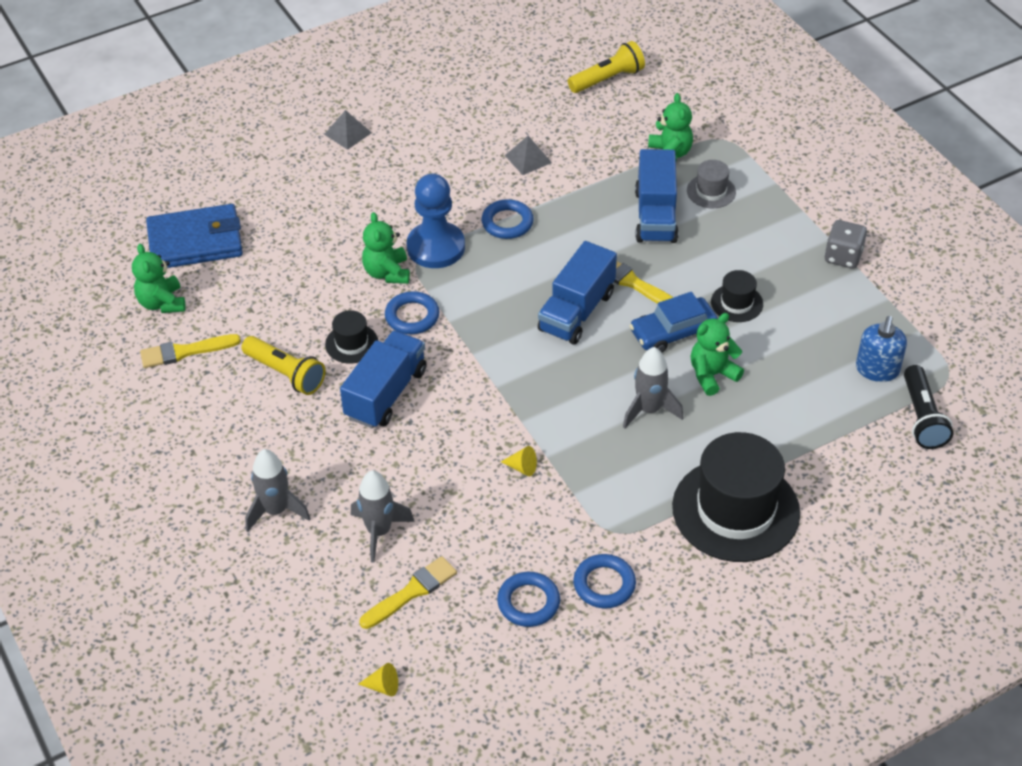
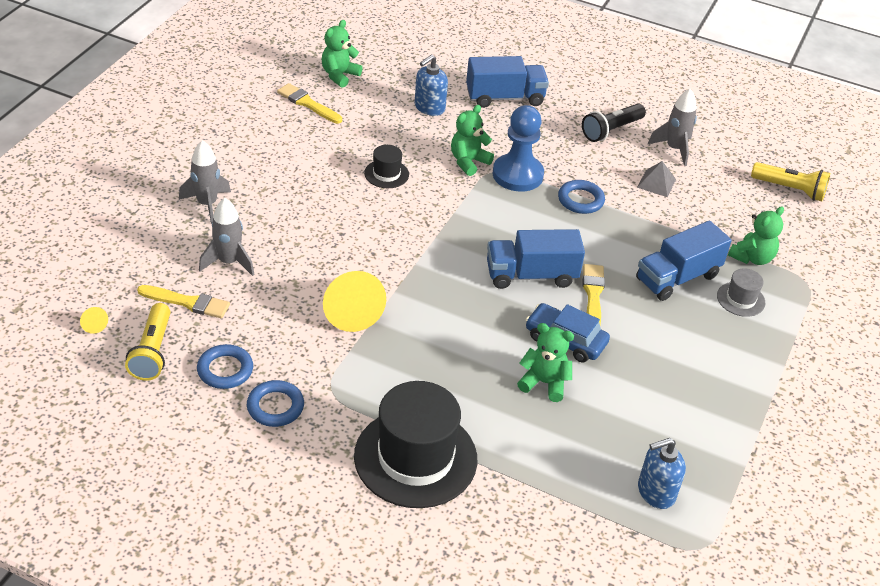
camera: 50 degrees right, 5 degrees down
(195, 241) = (406, 65): blue wallet -> none
(279, 259) = (429, 107): none -> blue soap dispenser
(286, 373) = (330, 156): yellow flashlight -> yellow flashlight (153, 352)
(348, 133) = (578, 86): grey pyramid -> none
(386, 394) = (356, 210): blue truck -> blue truck (505, 97)
(412, 316) = (440, 192): blue ring -> none
(522, 467) = (350, 311): yellow cone -> yellow cone, size x2.35
(649, 410) = (472, 359): grey rocket -> grey rocket (674, 149)
(737, 303) = (636, 366): black hat -> none
(843, 256) = (762, 414): grey dice -> none
(922, 417) = (632, 548): black flashlight -> black flashlight (611, 130)

